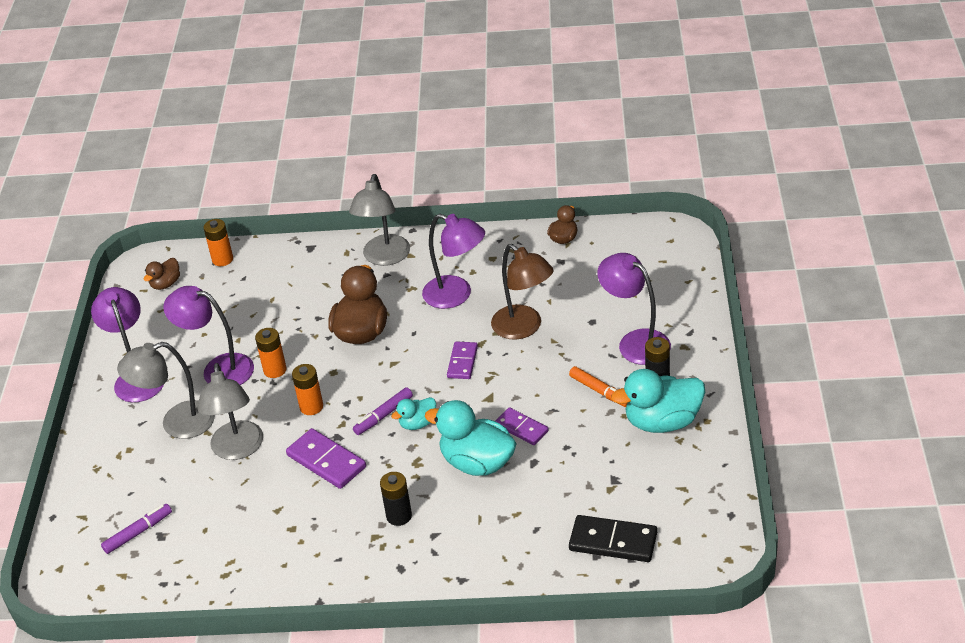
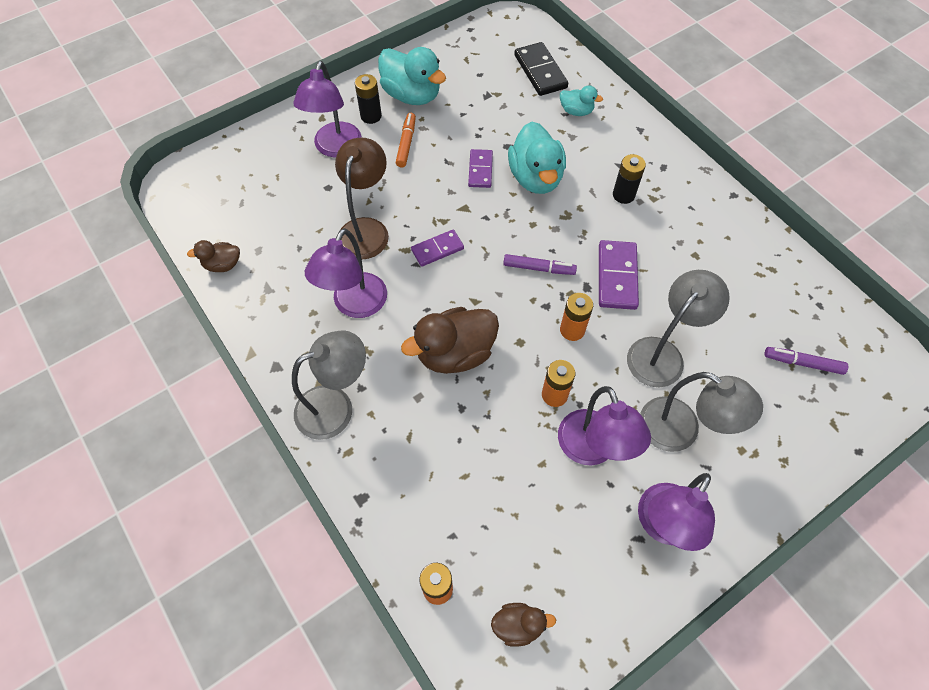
camera: 130 degrees left, 20 degrees up
(418, 423) = (528, 239): turquoise duck -> turquoise duck (576, 111)
(456, 295) = (355, 305): purple lamp -> purple lamp turned 150 degrees counterclockwise

